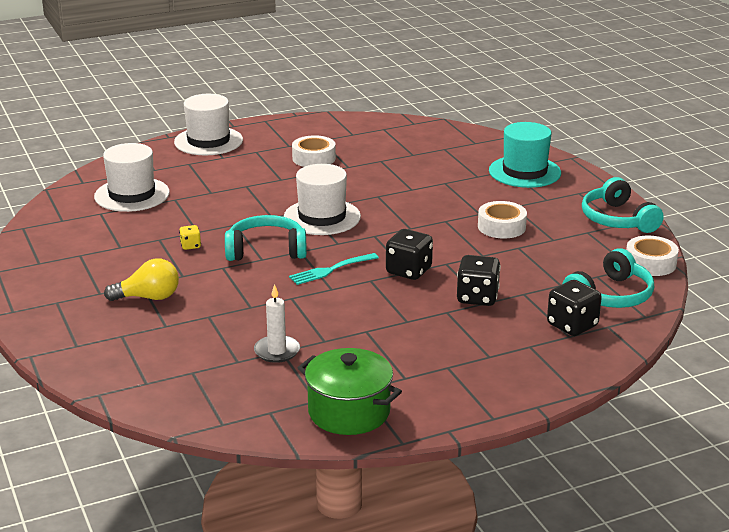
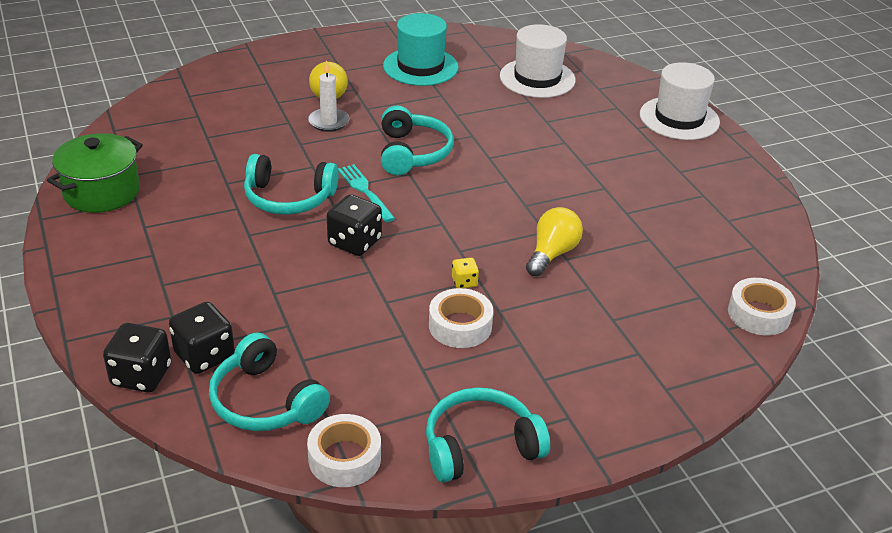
camera: 90 degrees right, 10 degrees up
(190, 246) = (426, 111): yellow dice -> yellow dice (464, 282)
(277, 351) = (216, 156): white candle -> white candle (328, 122)
(314, 158) = (646, 188): white tape -> white tape (758, 314)
(322, 217) = (488, 189): white hat -> none
(346, 306) = (288, 198): none -> turquoise headphones
(406, 194) = (552, 254): none -> yellow light bulb
(477, 297) = (285, 287): black dice -> black dice (141, 376)
(524, 172) = (633, 368): turquoise hat -> turquoise hat (420, 67)

